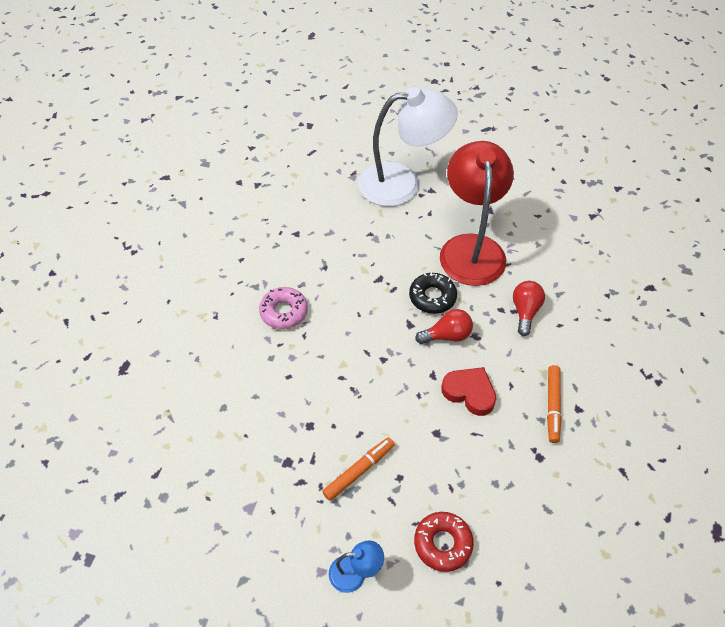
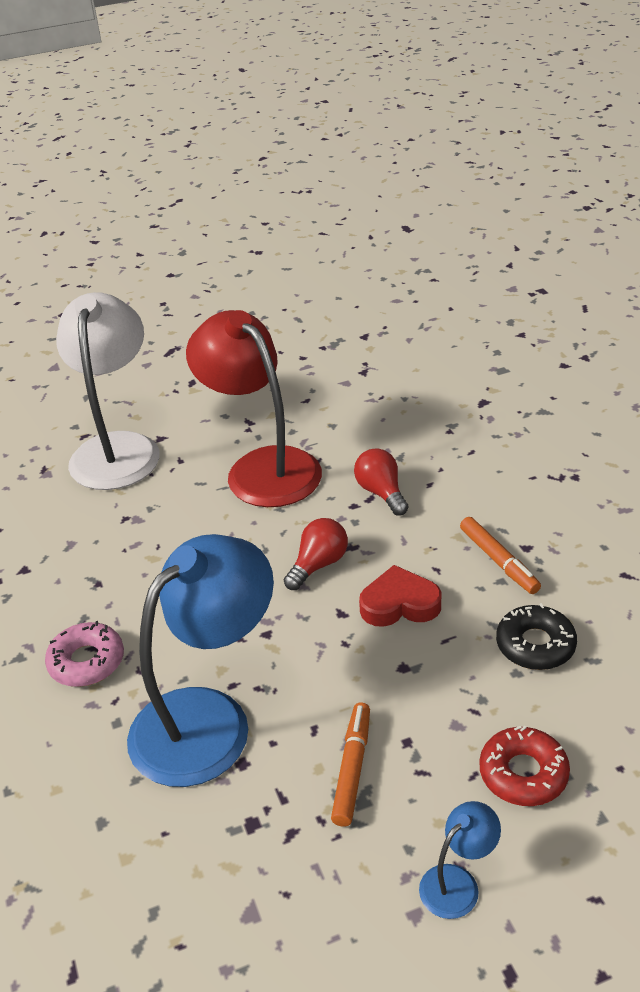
camera: 35 degrees left, 15 degrees down
(314, 388) = (208, 719): none -> blue lamp
(402, 183) = (118, 448): white lamp -> white lamp turned 45 degrees counterclockwise
(432, 297) = (264, 538): black donut -> black donut (535, 645)

